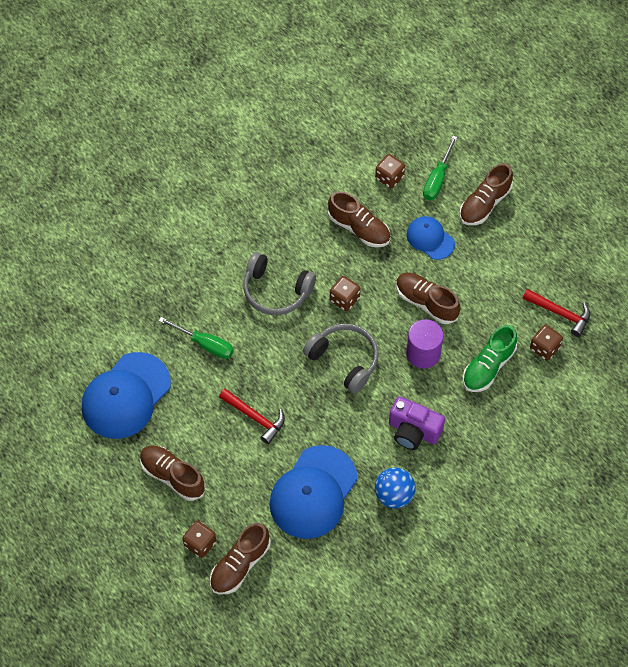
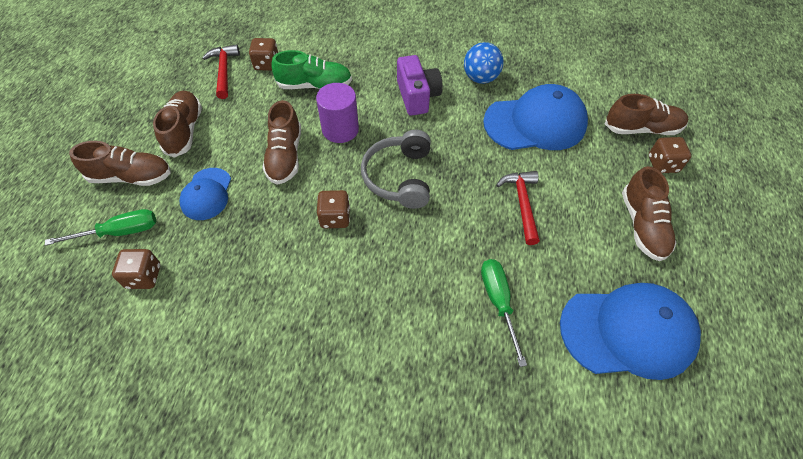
camera: 130 degrees left, 5 degrees down
(276, 291) = (377, 283): grey headphones -> none
(359, 228) = (237, 260): brown shoe -> brown shoe (184, 131)

